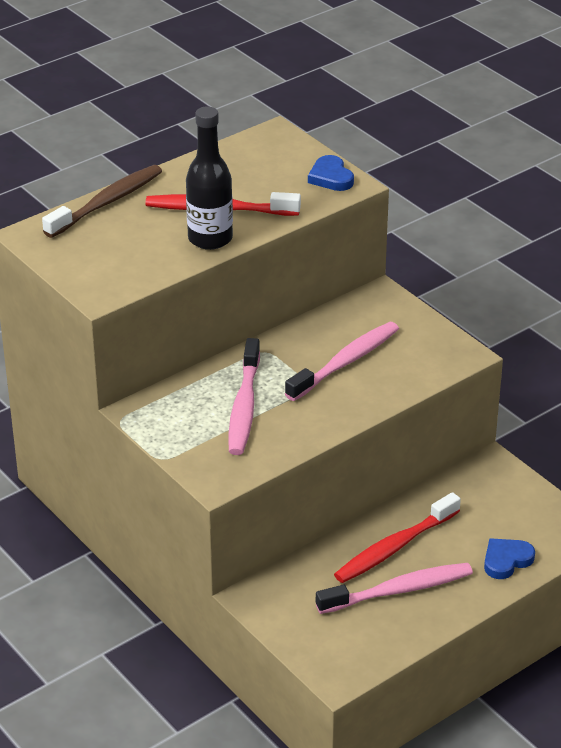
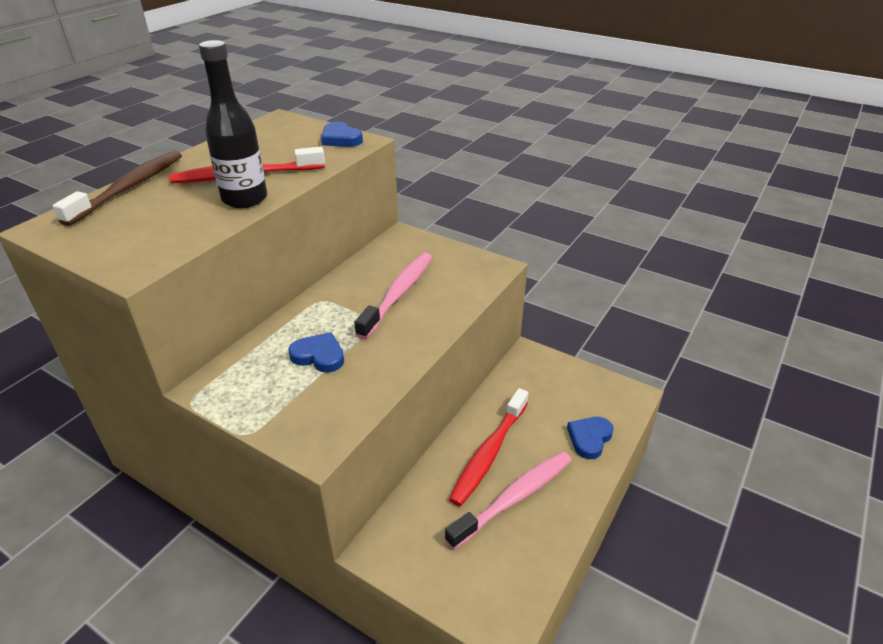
camera: 20 degrees left, 0 degrees up
(244, 406) = (319, 356): pink toothbrush -> blue heart

